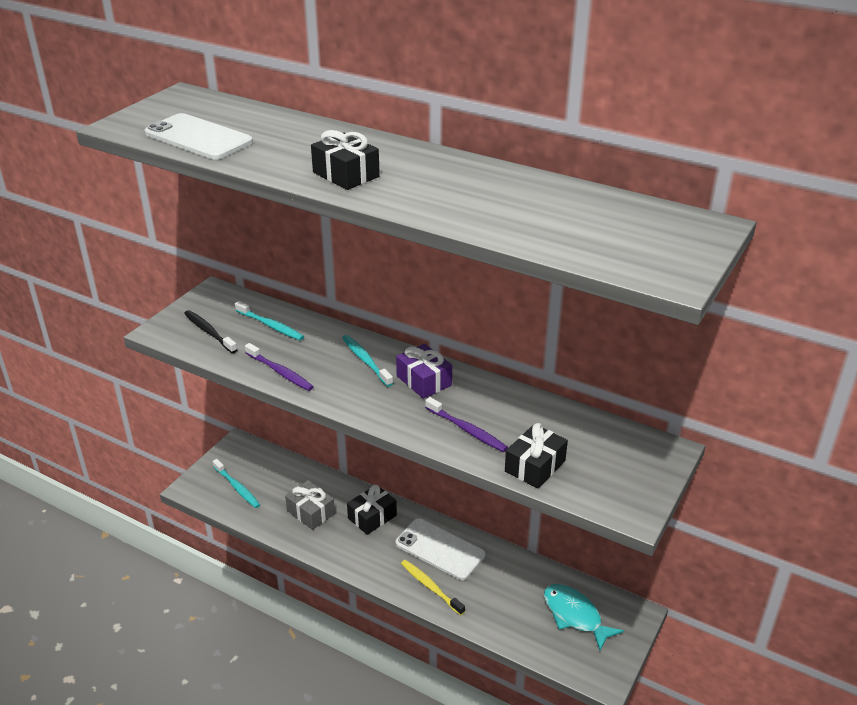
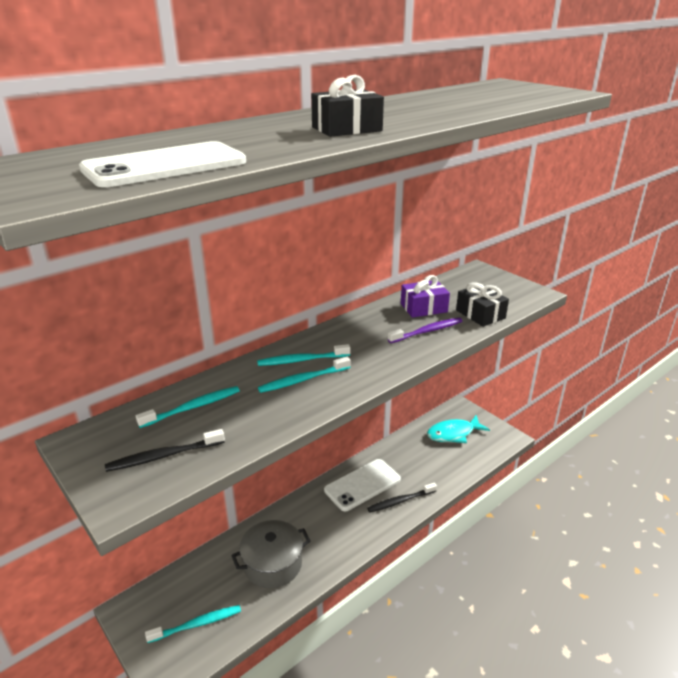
camera: 70 degrees left, 5 degrees down
(280, 372) = (284, 414): purple toothbrush -> none
(310, 512) = (272, 564): grey gift -> grey pot
(334, 369) = (303, 380): none -> turquoise toothbrush
(372, 517) = (303, 518): black gift -> none
(424, 380) = (351, 337): purple gift -> purple gift (423, 308)
(430, 587) = (401, 501): yellow toothbrush -> black toothbrush

